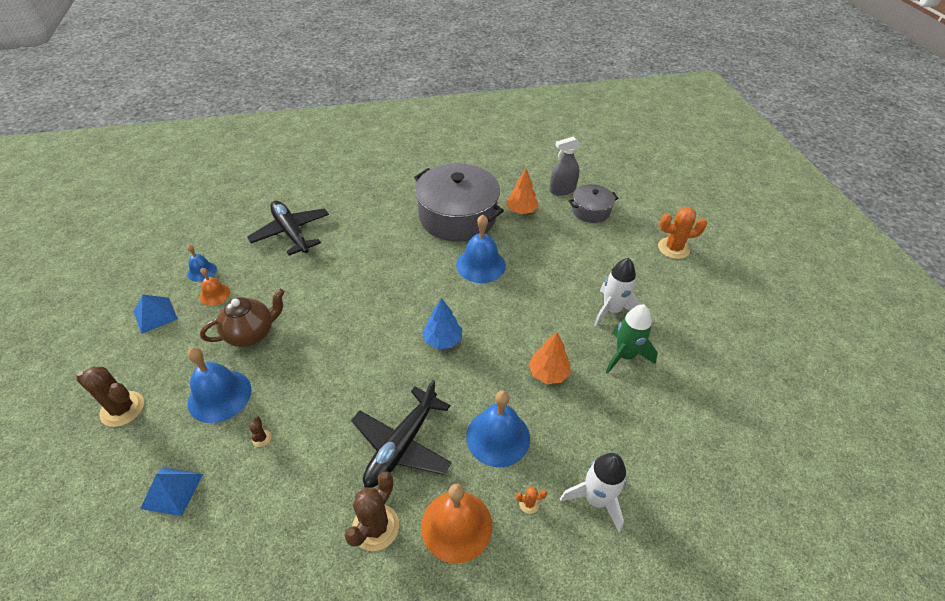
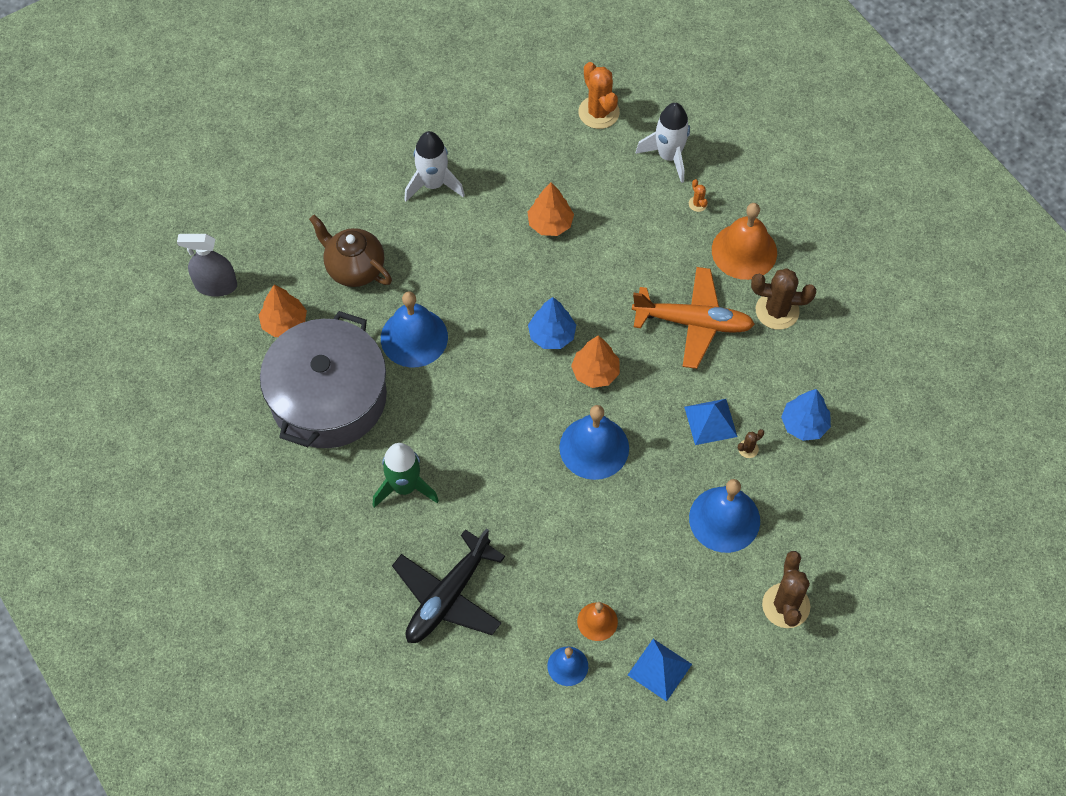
camera: 110 degrees left, 15 degrees up
(172, 491) = (834, 494): blue pyramid -> blue pyramid (710, 421)
(250, 496) = (804, 424): none -> blue tree
(251, 333) = (634, 538): brown teapot -> brown teapot (354, 268)
(395, 356) = (595, 372): none -> orange tree
(402, 445) = (693, 322): black plane -> orange plane
(498, 437) = (645, 246): blue bell -> blue bell (594, 447)
(562, 190) = (216, 285): grey spray bottle -> grey spray bottle turned 135 degrees clockwise
(591, 211) = (252, 241): grey pot -> none
(625, 356) = (495, 161): green rocket -> green rocket (405, 487)
(673, 248) = (296, 139): orange cactus -> orange cactus (598, 112)

